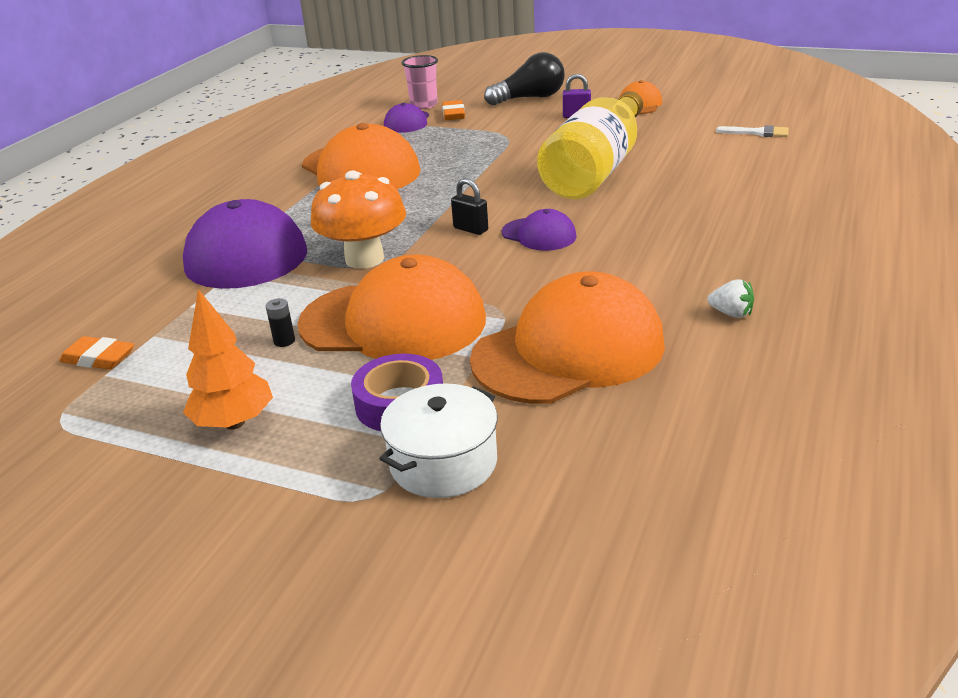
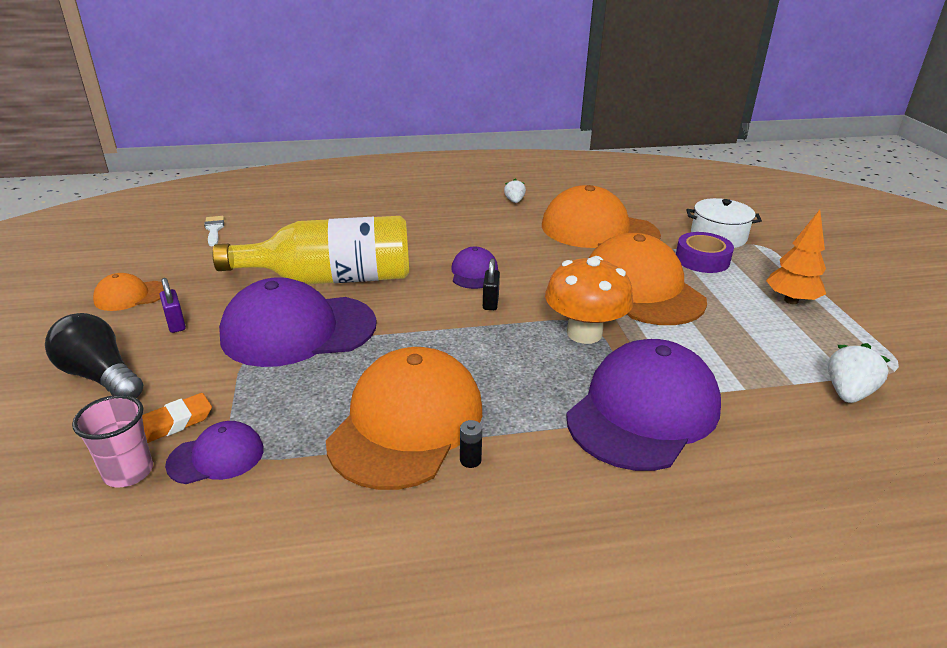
camera: 125 degrees left, 0 degrees up
(98, 358) = (848, 393): orange eraser -> white strawberry
(284, 341) = (714, 320): black battery -> black battery (470, 460)
(520, 150) = (298, 330): none -> purple cap

